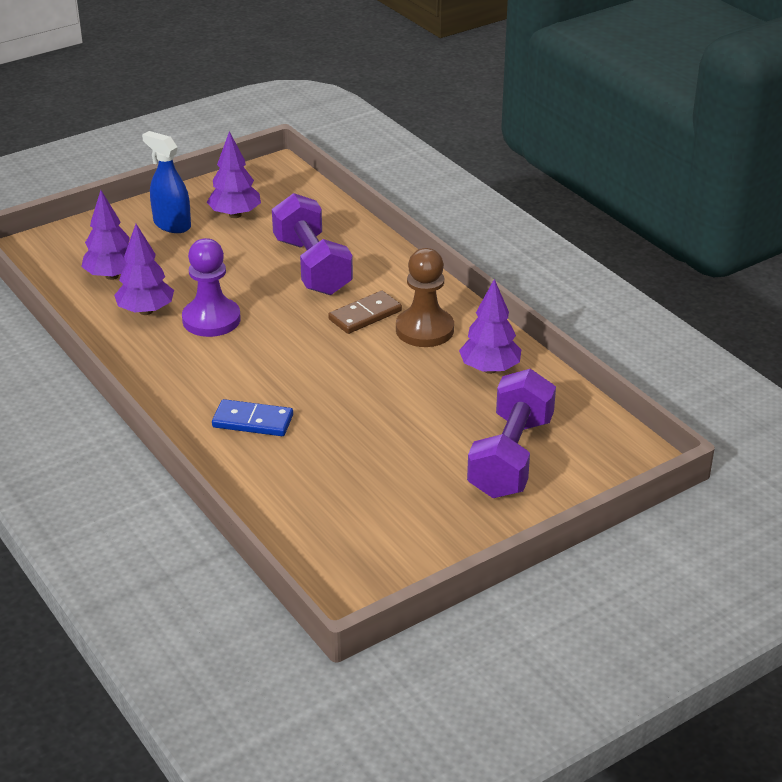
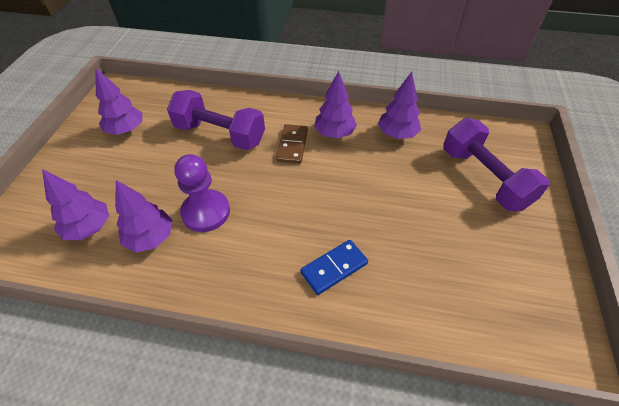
camera: 45 degrees left, 15 degrees up
(172, 224) = (89, 161): blue spray bottle -> none
(424, 330) = (334, 133): brown pawn -> purple tree

